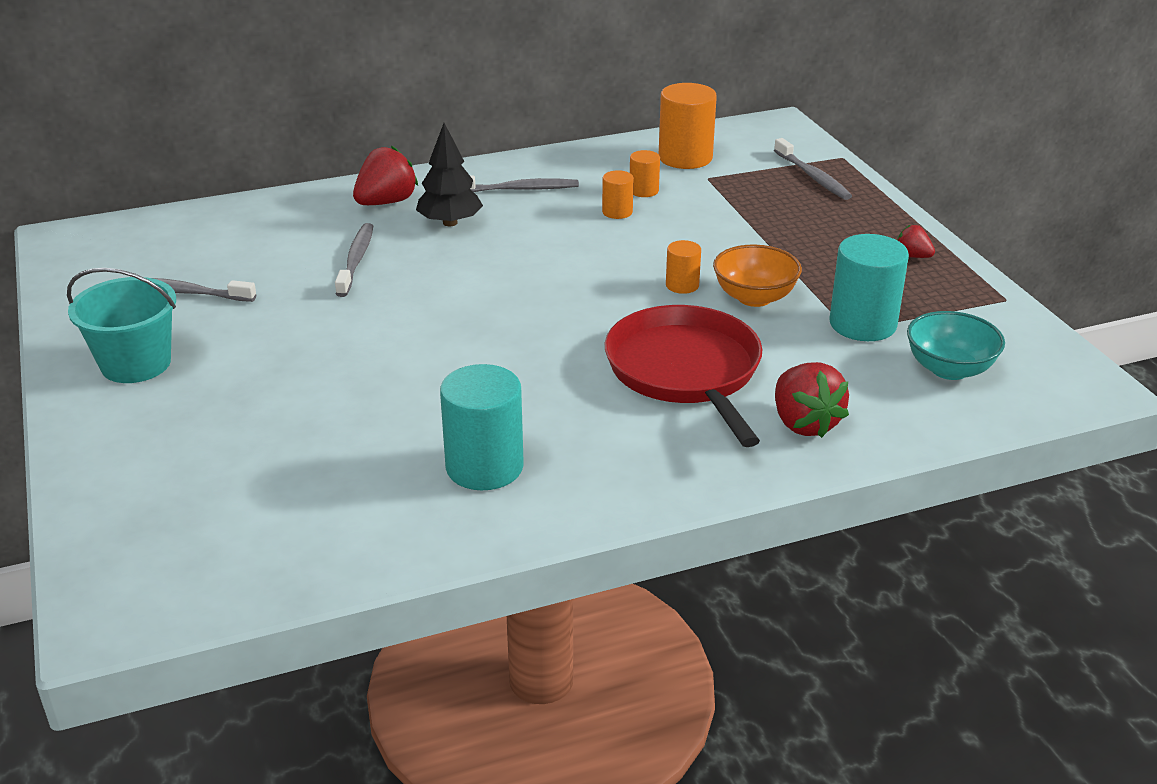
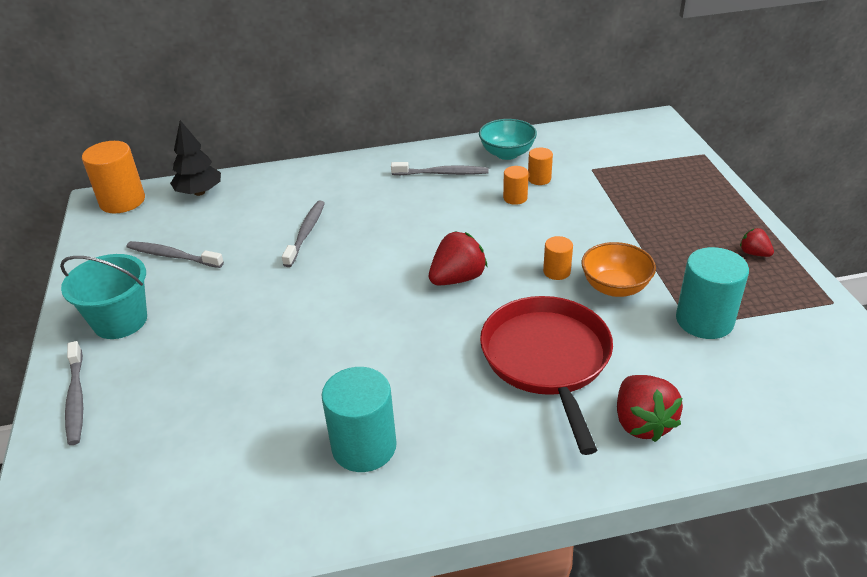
camera: 10 degrees right, 5 degrees up
(386, 202) = (340, 181): red strawberry -> red strawberry (457, 278)
(450, 223) = (384, 202): black tree -> black tree (199, 192)
(685, 158) = (576, 149): orange cylinder -> orange cylinder (122, 201)
(813, 176) = (677, 171): grey toothbrush -> grey toothbrush (76, 398)
(949, 369) = (777, 373): turquoise bowl -> turquoise bowl (507, 153)

